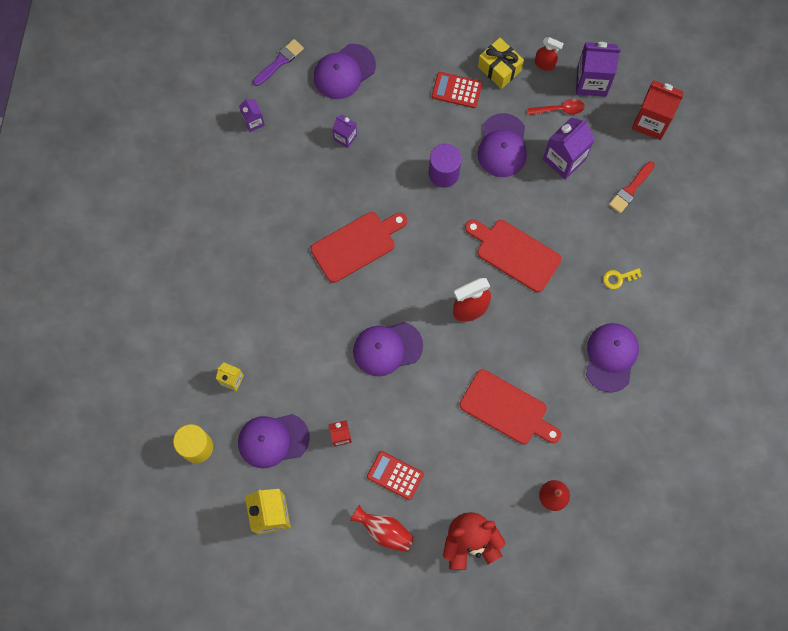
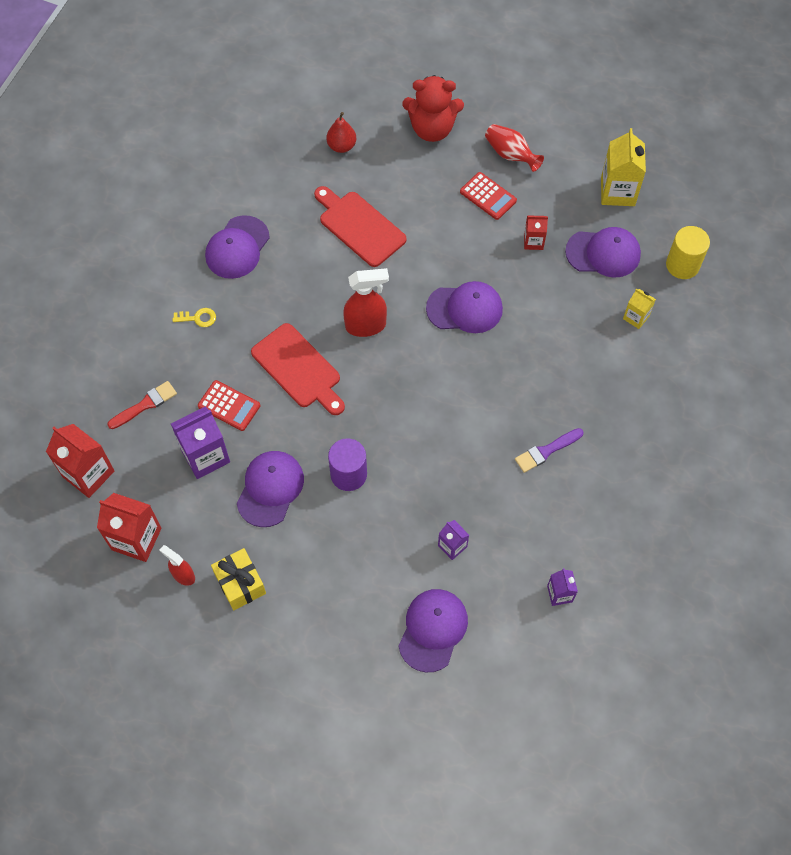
camera: 165 degrees left, 10 degrees down
(279, 61) = (511, 665): purple brush -> purple brush (546, 451)
(344, 72) = (433, 630): purple cap -> purple cap turned 45 degrees counterclockwise
(356, 245) = (470, 420): red cutting board -> none
(456, 90) = (301, 570): red calculator -> red calculator (229, 406)
(560, 109) = (187, 515): red spoon -> none
(591, 81) = (136, 539): purple carton -> red carton

